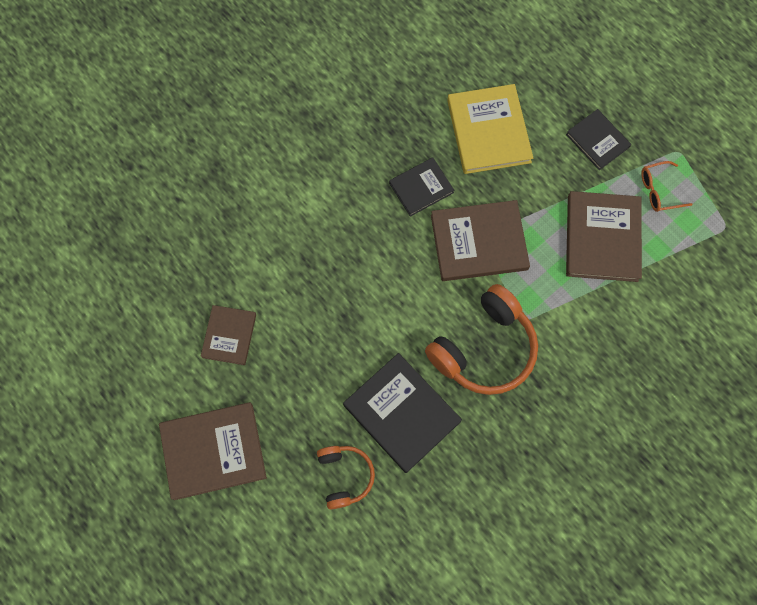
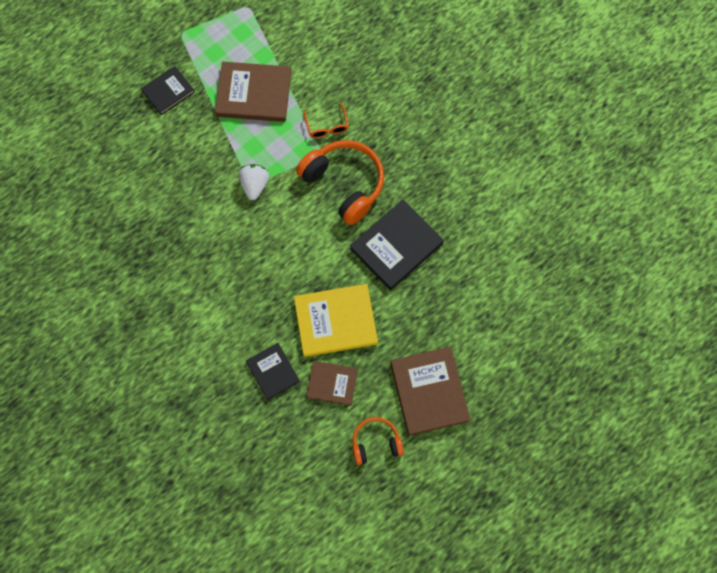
camera: 90 degrees left, 0 degrees up
(345, 476) = (446, 288): orange headphones -> orange headphones (376, 443)
(421, 188) = (203, 229): black book -> black book (273, 372)
(479, 242) = (254, 185): brown book -> white strawberry
(488, 131) = (154, 174): yellow book -> yellow book (335, 321)
(658, 191) = (215, 50): orange glasses -> orange glasses (327, 126)

